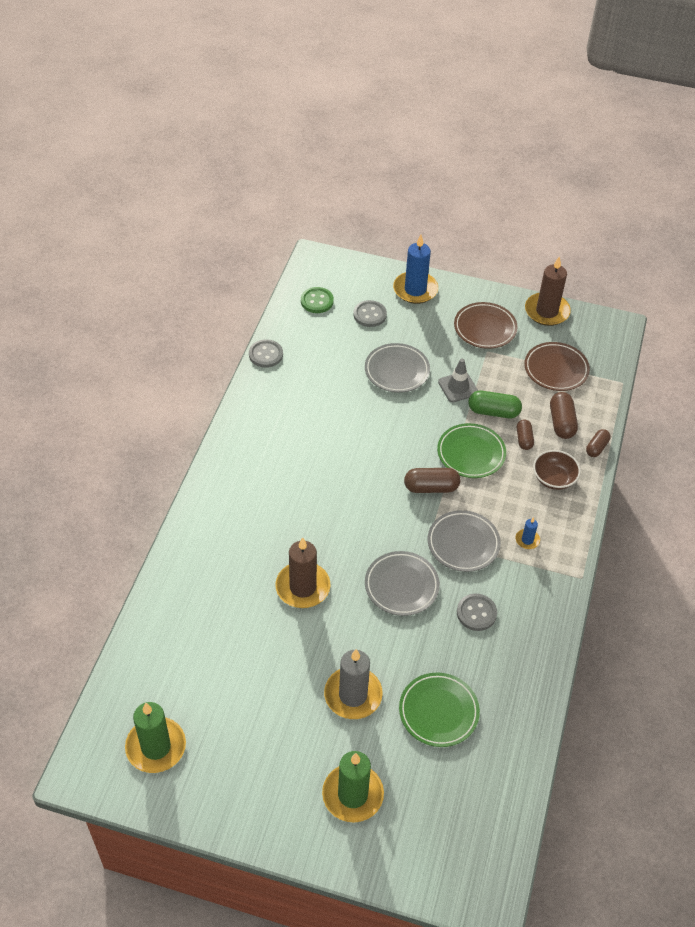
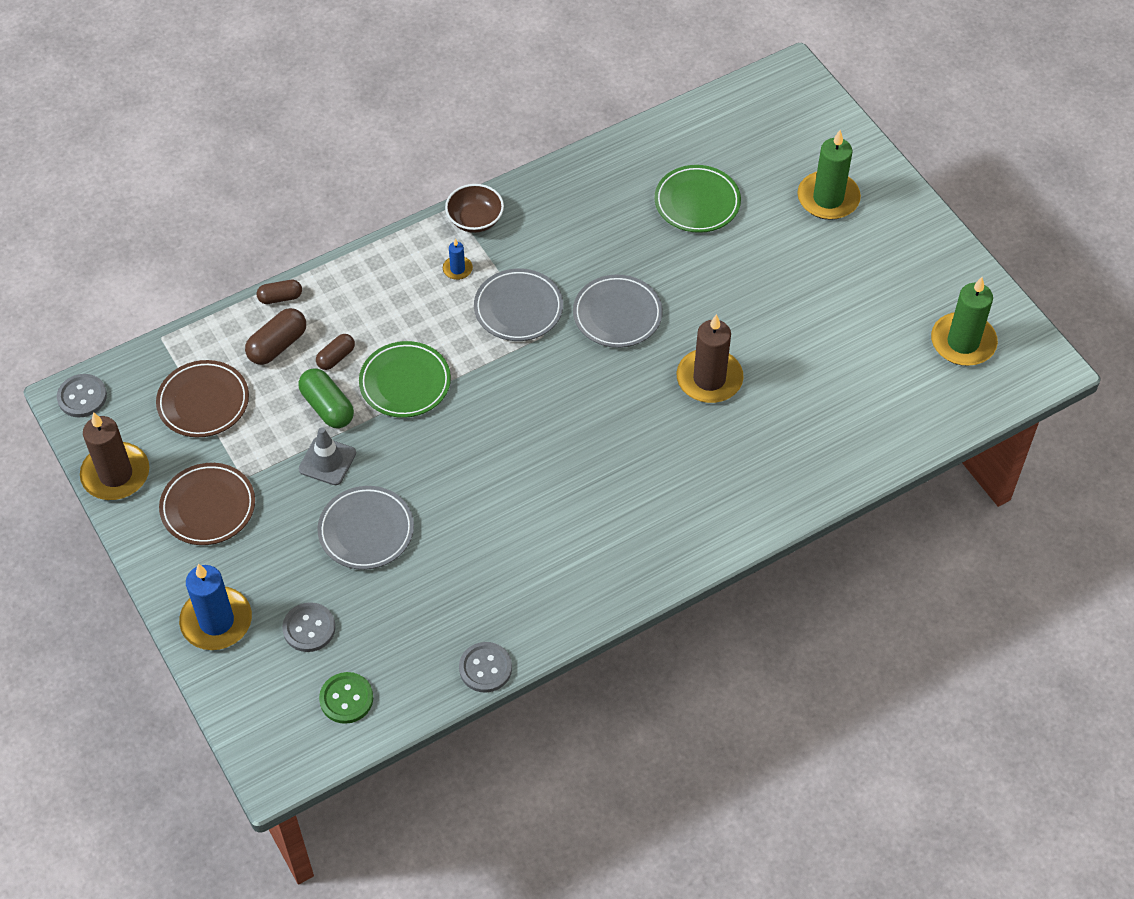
camera: 135 degrees left, 5 degrees up
(353, 695) = (755, 263): grey candle -> none
(431, 487) = (485, 379): brown capsule -> none
(476, 613) = (578, 247): grey button -> grey button (82, 397)
(554, 478) = (360, 301): brown bowl -> brown bowl (475, 219)

